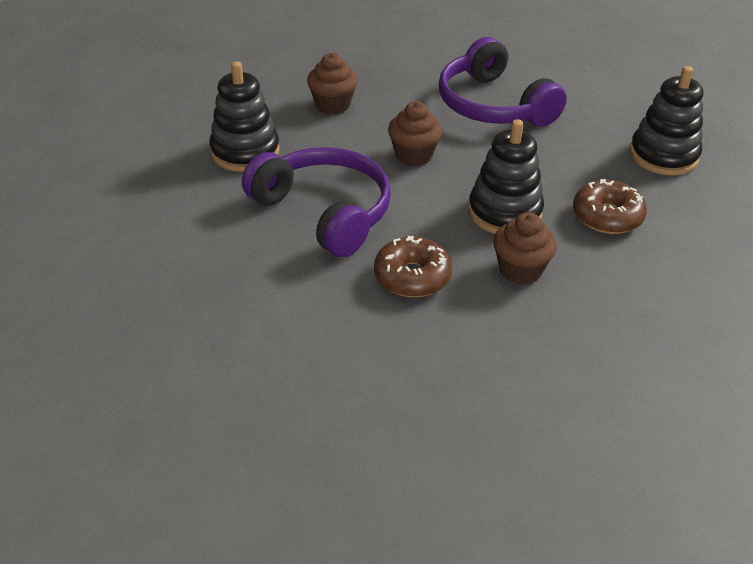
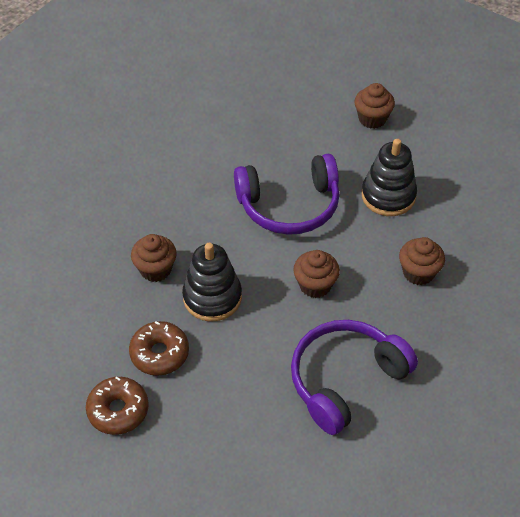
camera: 125 degrees right, 10 degrees up
(121, 203) = (372, 119): none -> brown cupcake
(412, 277) = (196, 215): brown donut -> brown donut (118, 410)
(493, 105) = (345, 380): purple headphones -> purple headphones turned 45 degrees counterclockwise
(663, 156) = (190, 450): black stacking toy -> none

